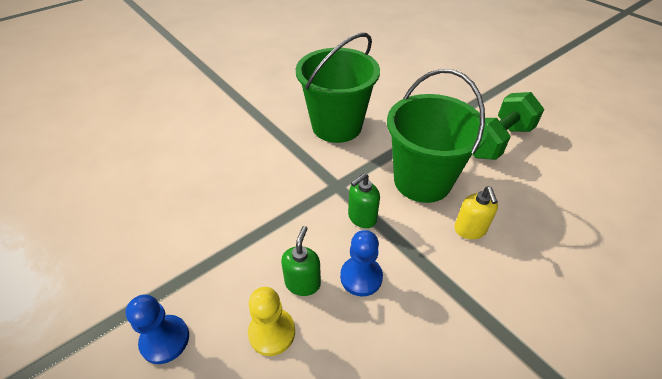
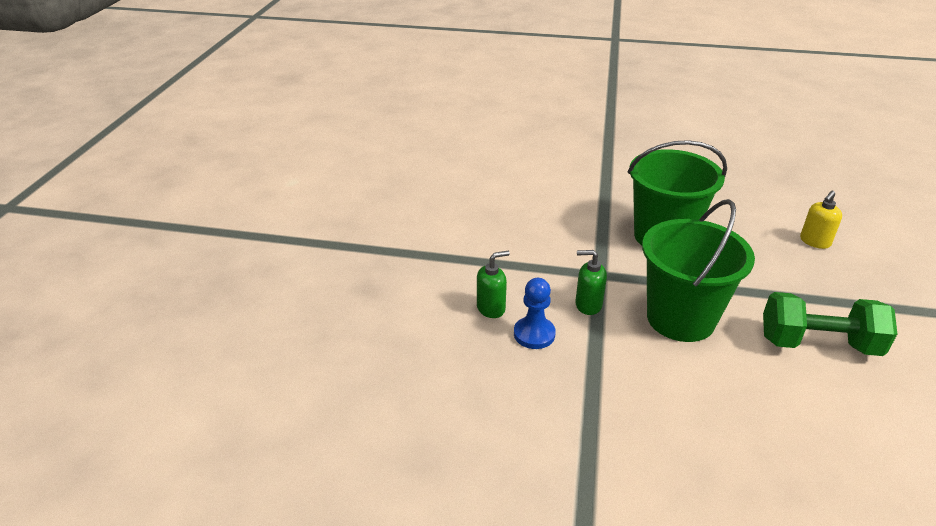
camera: 50 degrees right, 10 degrees down
(165, 340) = (382, 275): blue pawn -> none
(272, 332) = (439, 316): yellow pawn -> none
(470, 230) = (669, 374): yellow soap dispenser -> yellow soap dispenser (814, 242)

